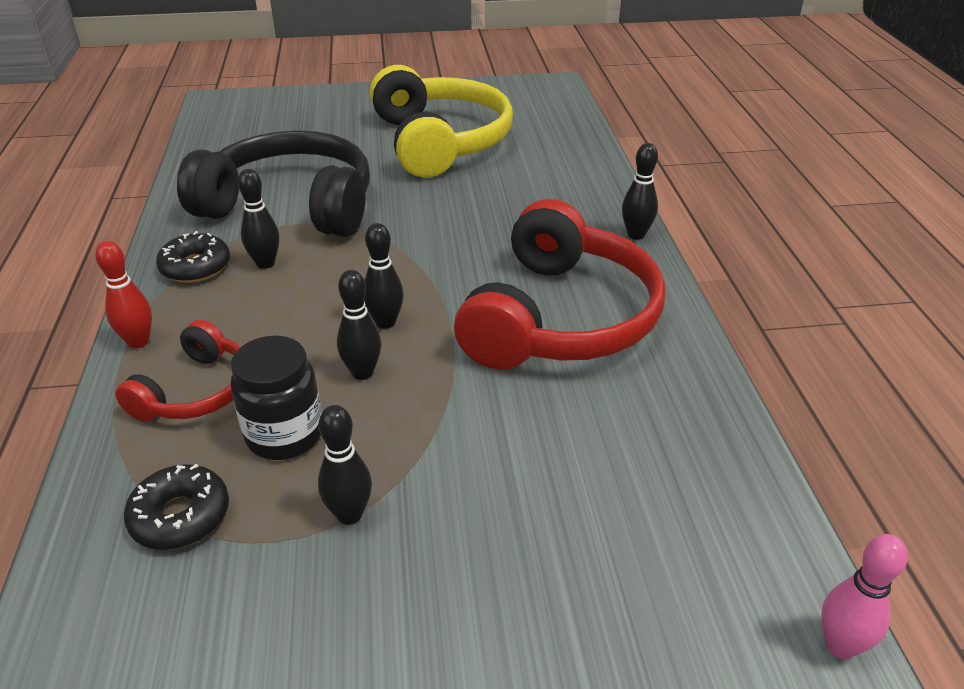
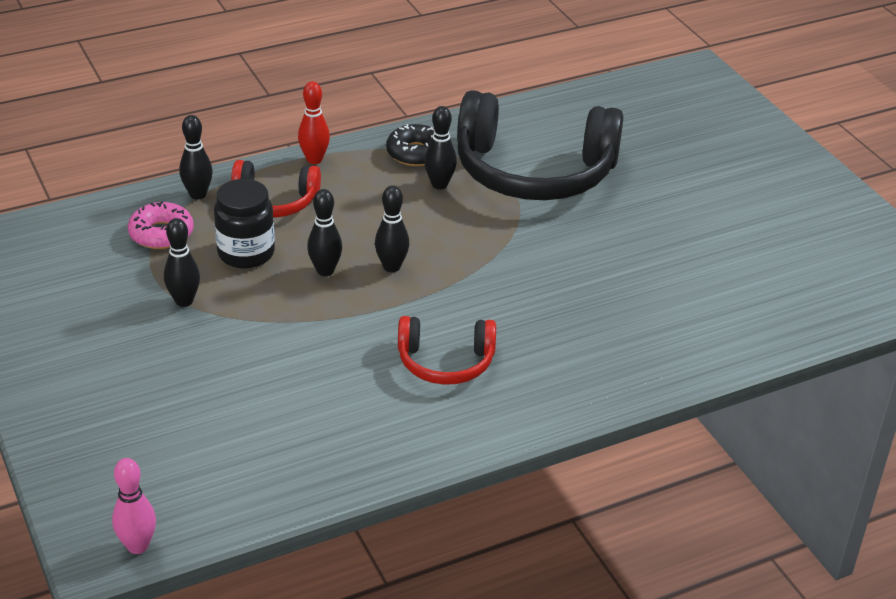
camera: 70 degrees right, 0 degrees up
(180, 516) = (161, 234): black donut -> pink donut
(291, 206) = (534, 171): black headphones -> black headphones turned 105 degrees clockwise
(439, 142) = (718, 228): yellow headphones -> none
(559, 318) = (445, 362): red headphones -> red headphones, size x0.52
(636, 235) = (614, 394): black bowling pin -> black bowling pin (198, 194)

